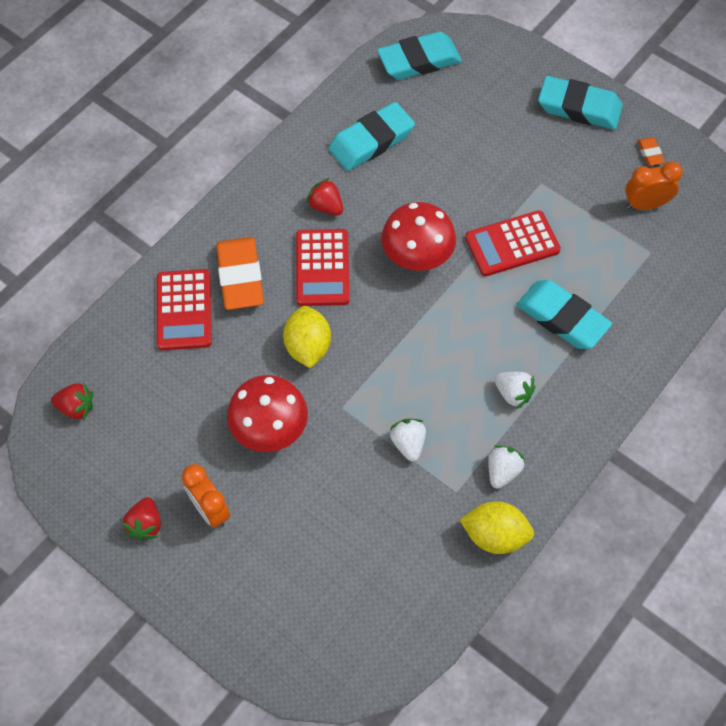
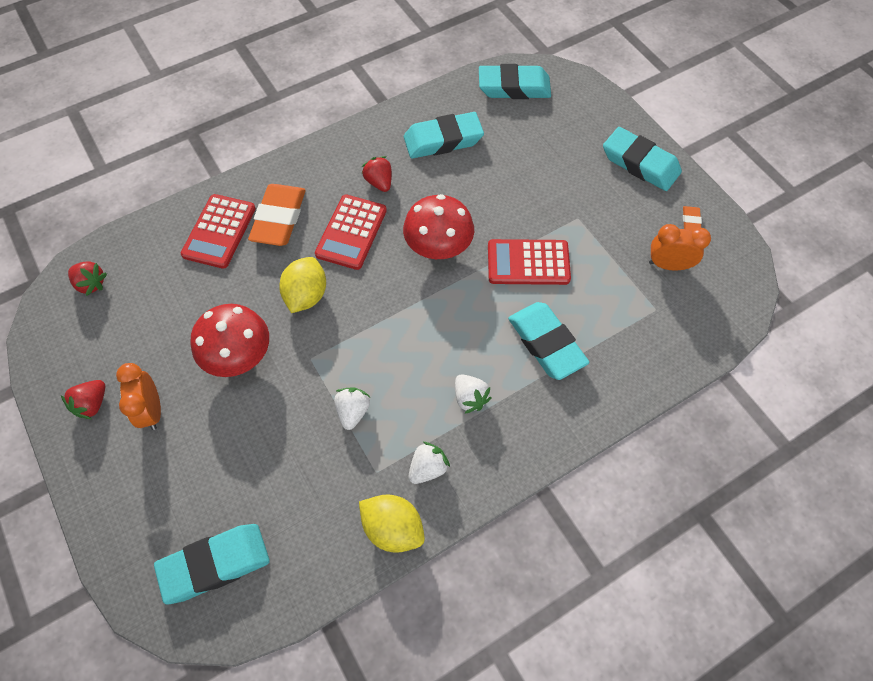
camera: 20 degrees right, 0 degrees up
(346, 625) = (215, 564): none -> turquoise eraser

